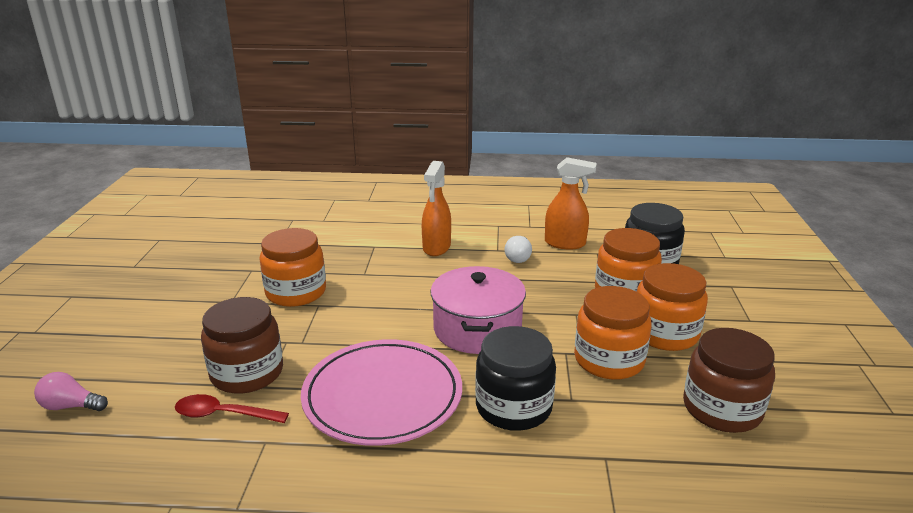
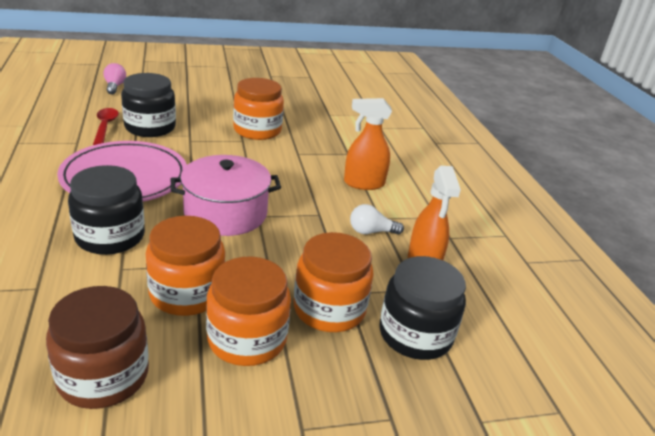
camera: 70 degrees right, 5 degrees up
(247, 373) = (150, 127): brown jar -> black jar

